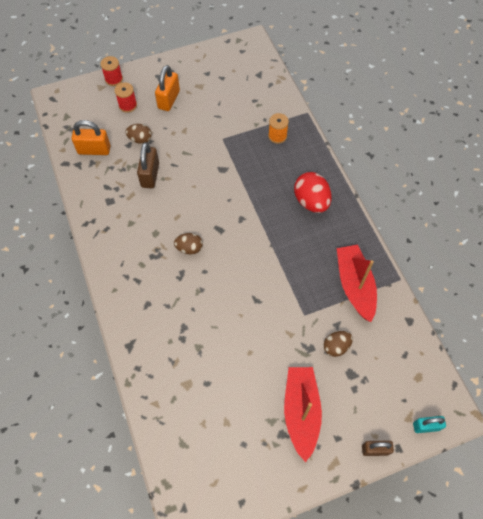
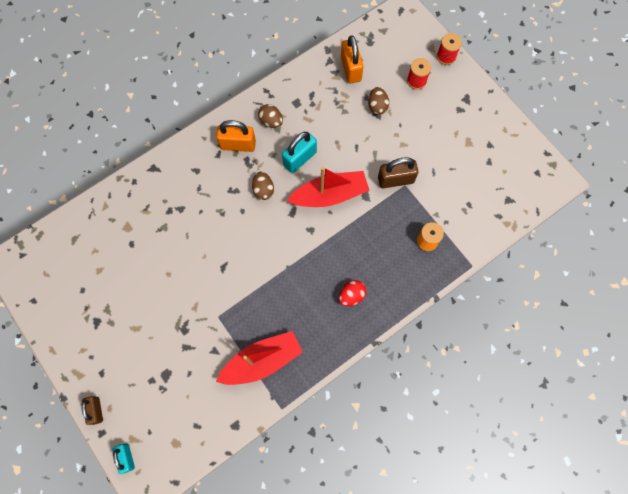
camera: 75 degrees right, 10 degrees up
(150, 175) = (337, 129): brown padlock -> brown padlock (395, 180)
(168, 211) = (299, 158): none -> turquoise padlock
(169, 99) = (438, 117): orange padlock -> orange padlock (238, 145)
(301, 411) = (120, 334): red boat -> red boat (330, 195)
(311, 201) = (351, 295): red egg -> red egg, size x0.61
(336, 347) = (190, 354): brown egg -> brown egg (271, 121)

